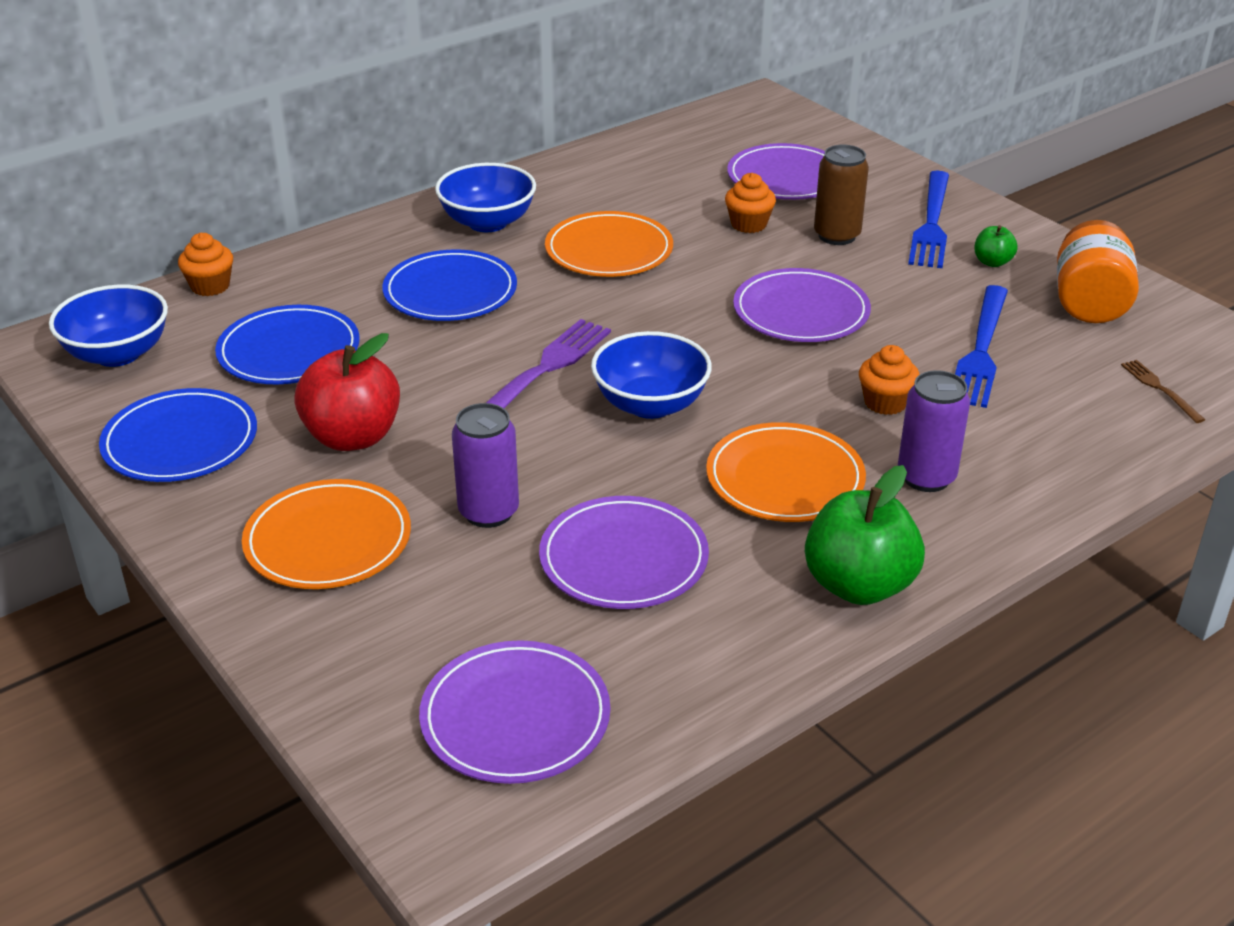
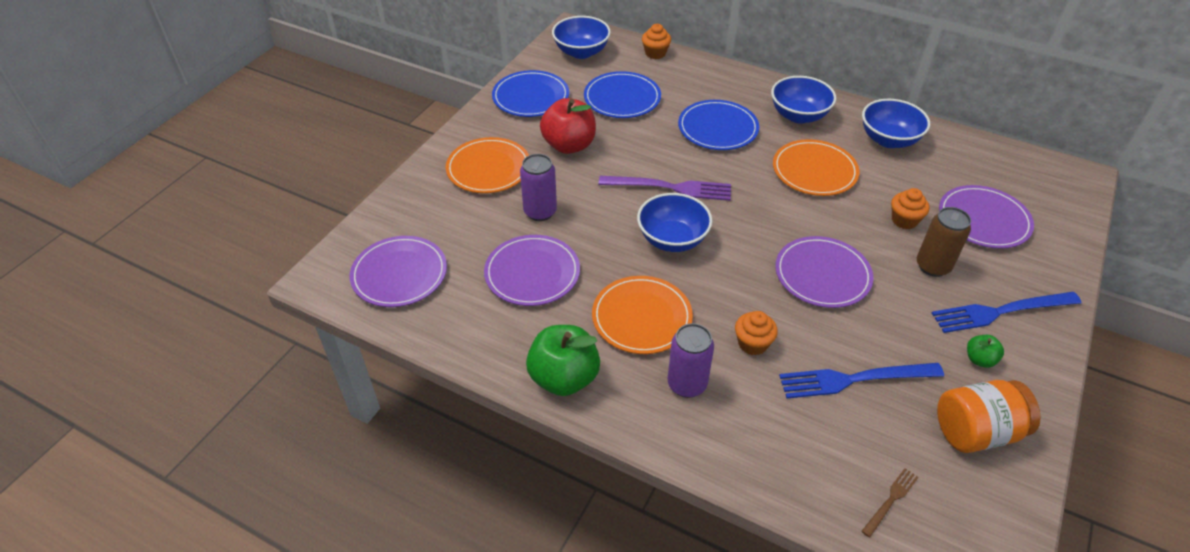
camera: 65 degrees right, 10 degrees up
(598, 180) = (889, 140): none -> blue bowl

